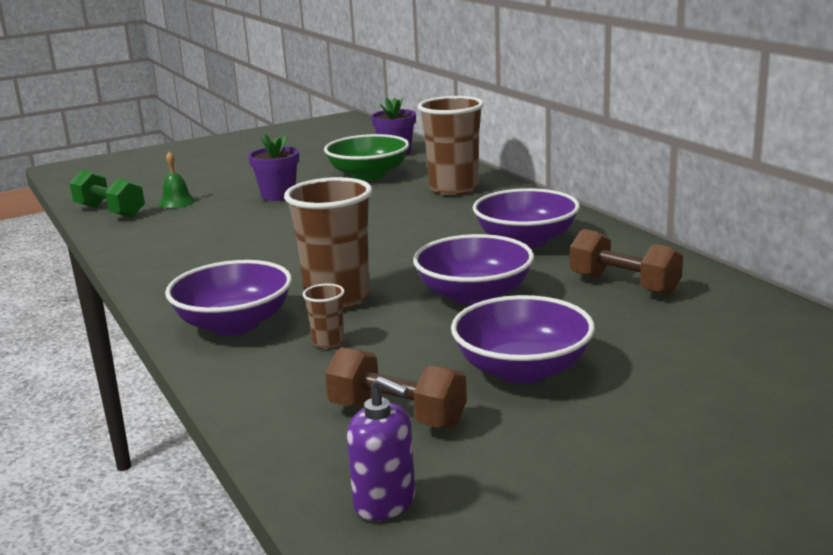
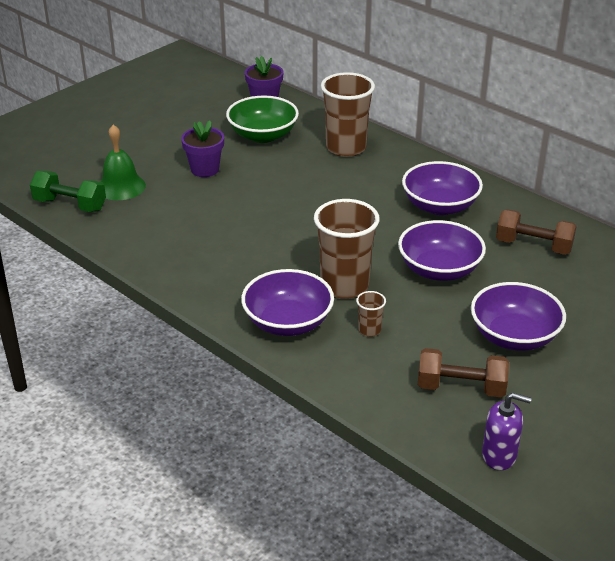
camera: 20 degrees left, 15 degrees up
(177, 202) = (121, 186): green bell -> green bell, size x1.56

